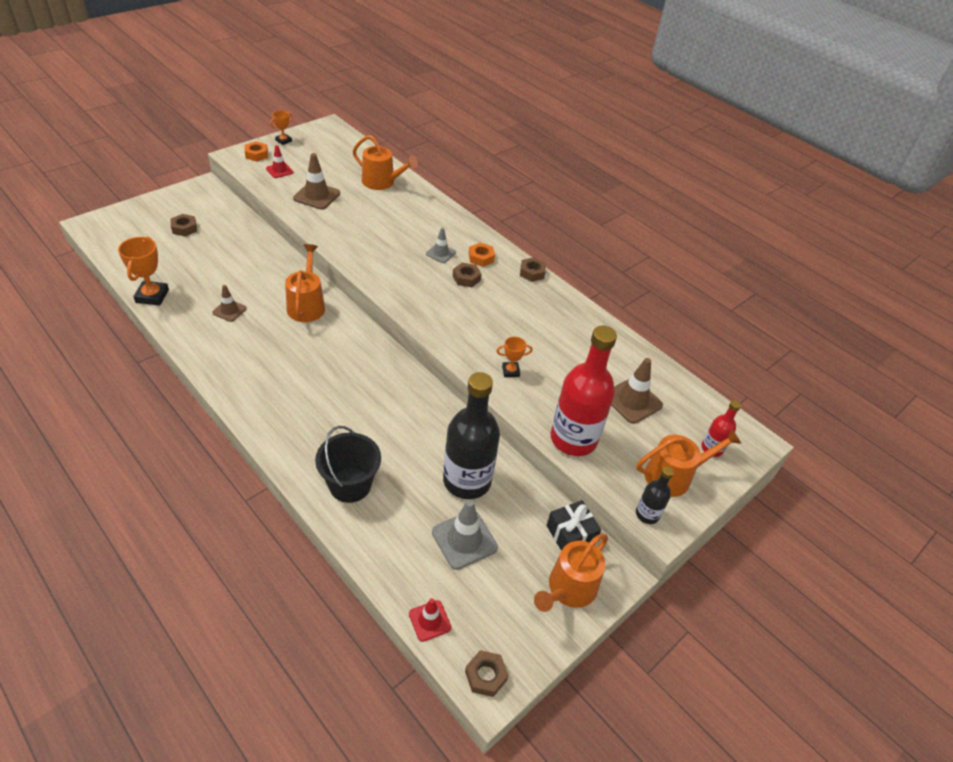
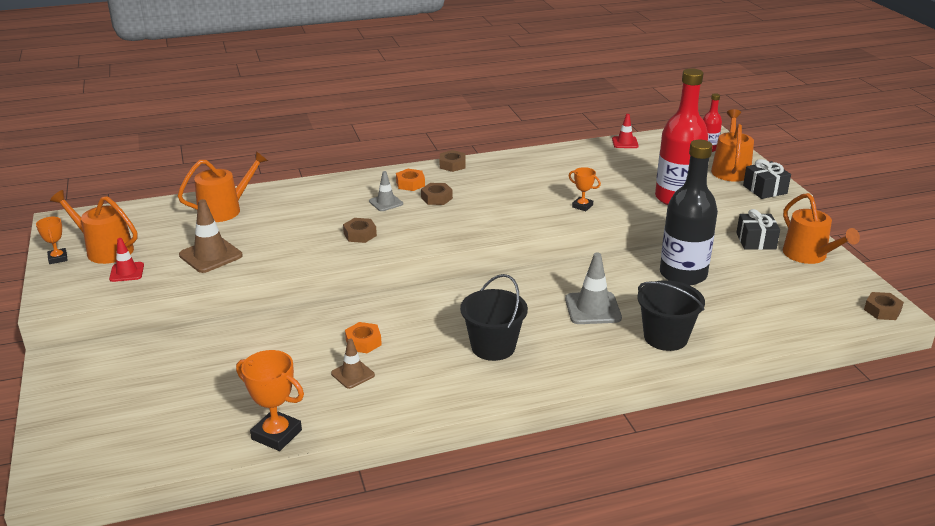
camera: 60 degrees left, 15 degrees down
(184, 228) = (146, 389): brown nut -> brown nut (360, 234)
(256, 154) = (69, 283): orange nut -> orange nut (363, 342)
(291, 375) = (493, 347): none -> black bucket
(306, 305) = (383, 317): orange watering can -> orange watering can (105, 250)
(430, 621) = (827, 325): red traffic cone -> red traffic cone (625, 142)
(464, 540) = (748, 290): grey traffic cone -> grey traffic cone (592, 308)
(510, 371) = (582, 206): orange trophy -> orange trophy turned 75 degrees counterclockwise
(632, 401) = (644, 164): brown traffic cone -> none
(647, 514) = (765, 189): black bottle -> black gift

